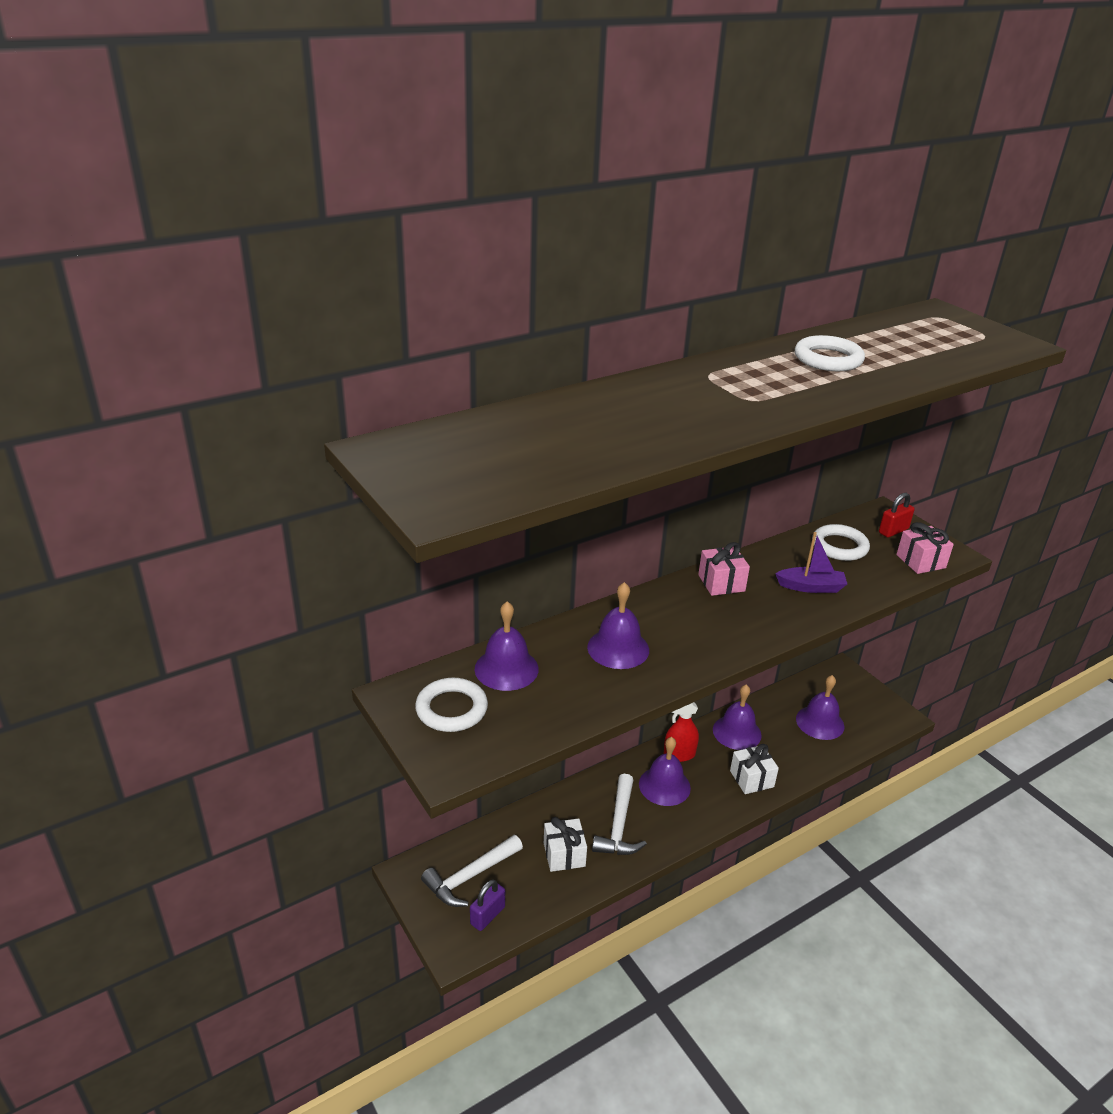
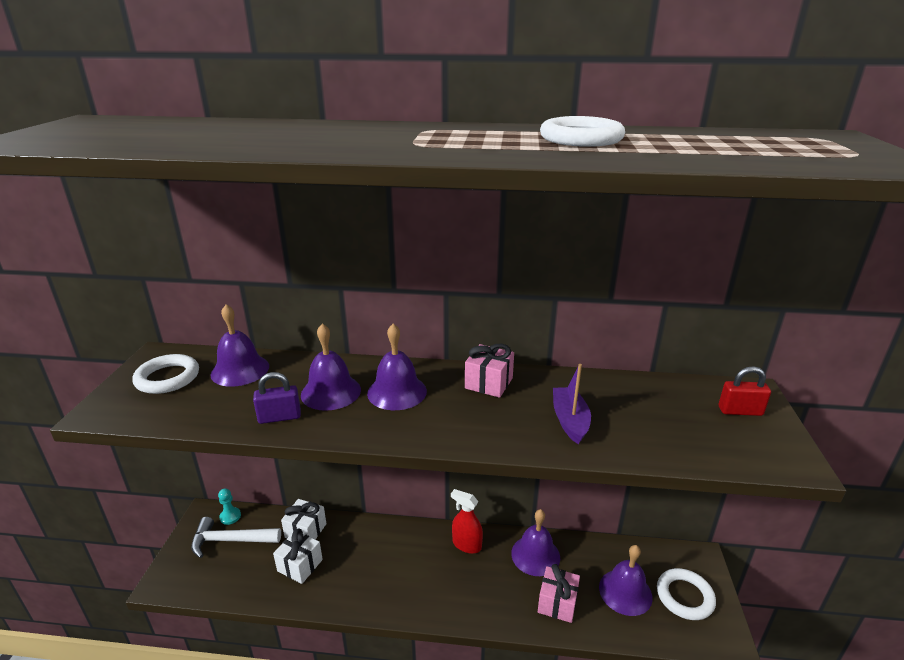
camera: 40 degrees right, 5 degrees down
(439, 858) = (230, 516): none -> turquoise pawn
(487, 915) = (206, 574): purple padlock -> purple padlock (279, 417)
(619, 825) = (359, 569): white hammer -> none
(664, 785) = (427, 561): purple bell -> purple bell (397, 392)
(751, 779) = (504, 601): white gift -> white gift (305, 530)
(811, 587) = (570, 421): purple boat -> purple boat turned 135 degrees counterclockwise
(839, 546) = (653, 401): white ring -> white ring (684, 596)
(920, 561) = (736, 450): pink gift -> pink gift (557, 603)

